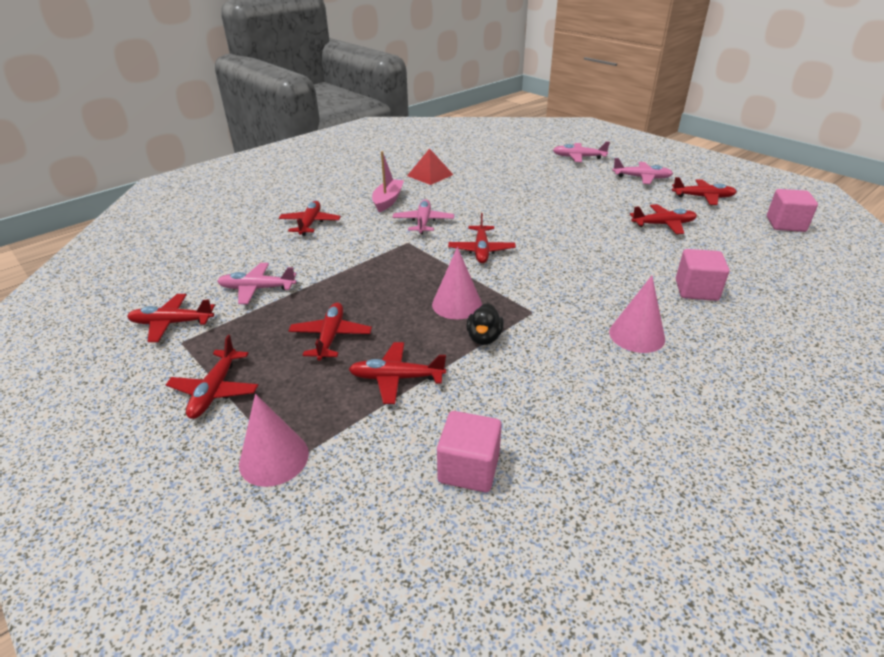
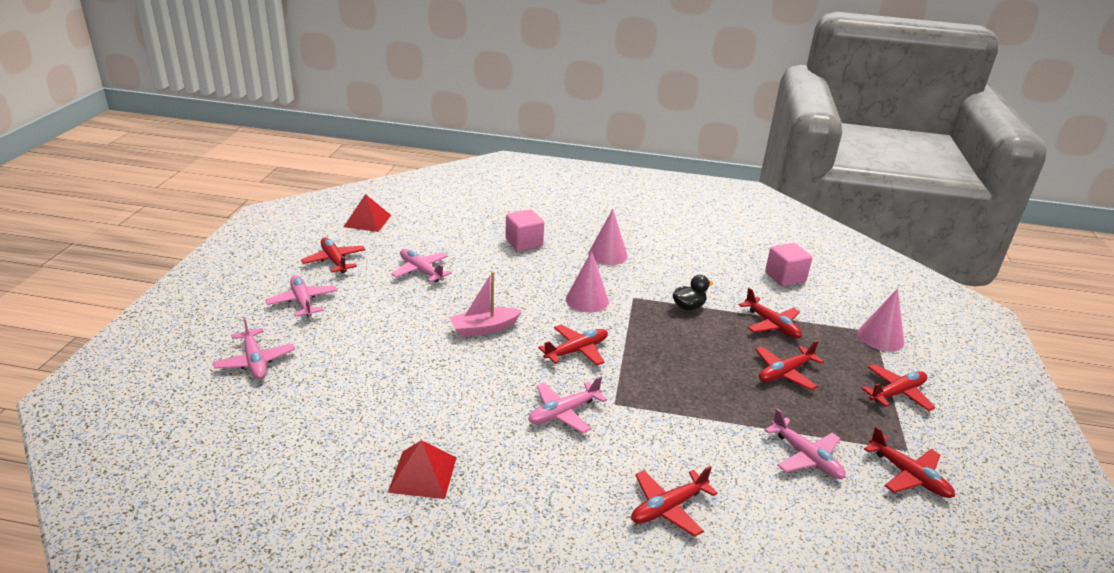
camera: 130 degrees left, 5 degrees down
(388, 200) = (540, 472): pink boat -> pink boat (484, 328)
(457, 304) = (669, 332): pink cone -> pink cone (587, 300)
(663, 224) = (421, 271): red plane -> pink plane
(785, 224) = (367, 221): pink cube -> red pyramid

